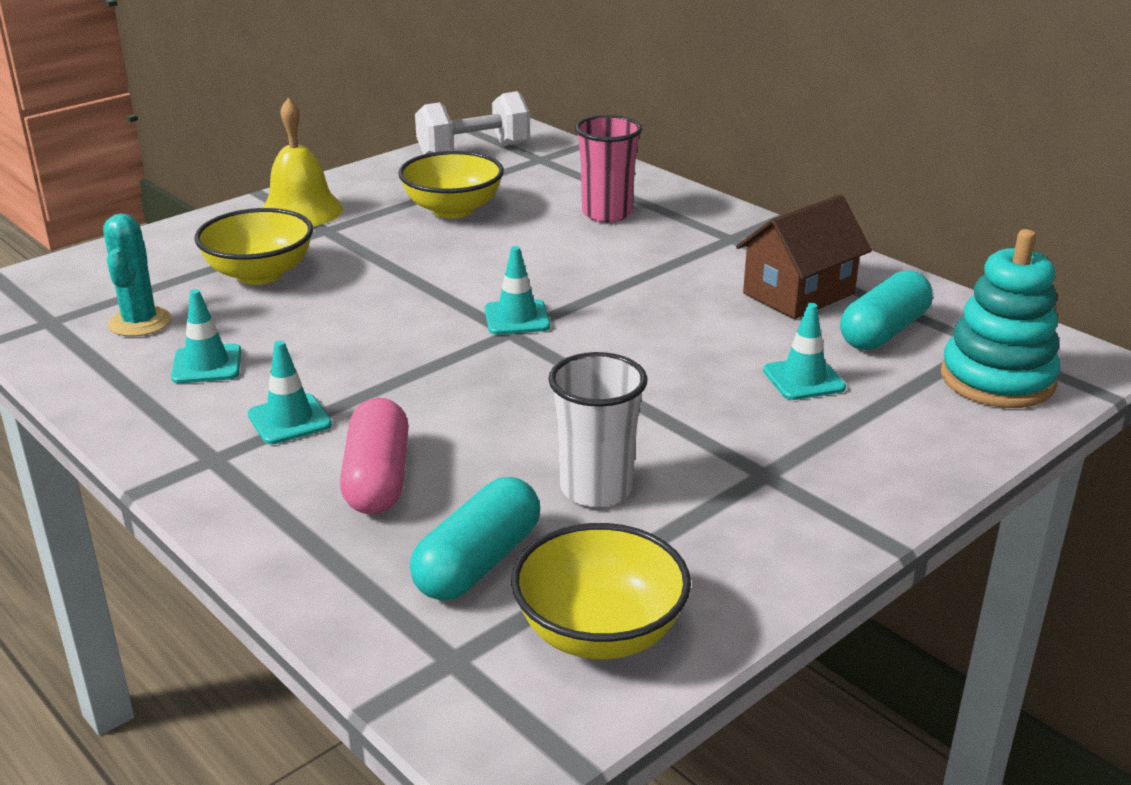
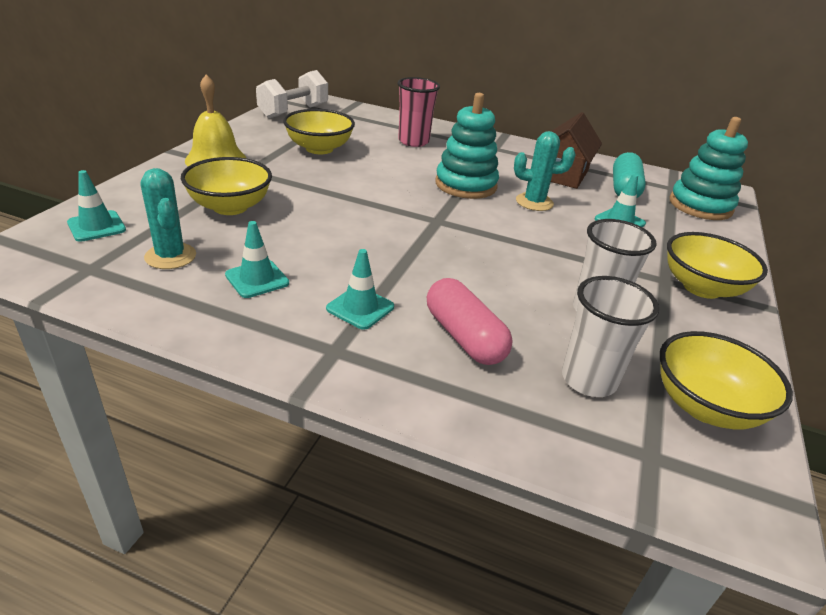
camera: 30 degrees left, 5 degrees up
(478, 563) = (588, 380): turquoise capsule -> white cup
(517, 318) = (431, 211): turquoise traffic cone -> turquoise traffic cone (96, 226)
(612, 289) = (466, 185): none -> turquoise stacking toy
(692, 329) = (534, 202): none -> turquoise cactus
(813, 496) = (701, 287): none -> yellow bowl

